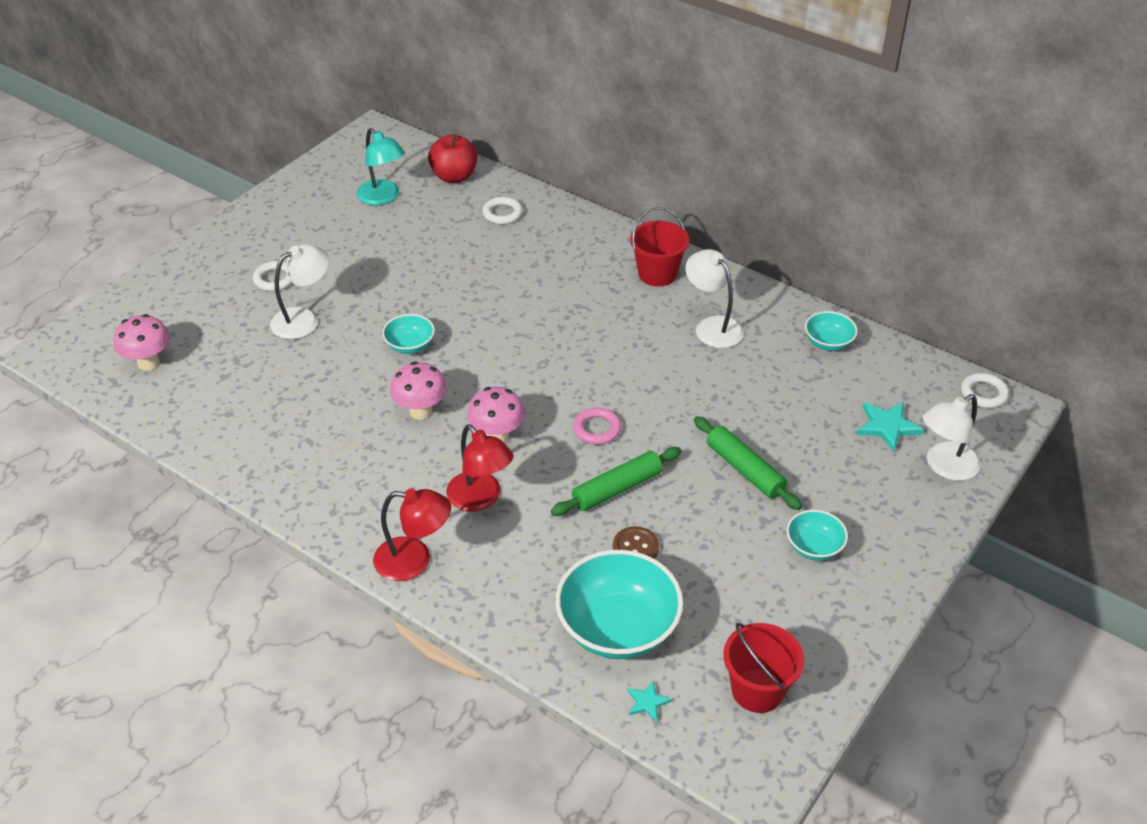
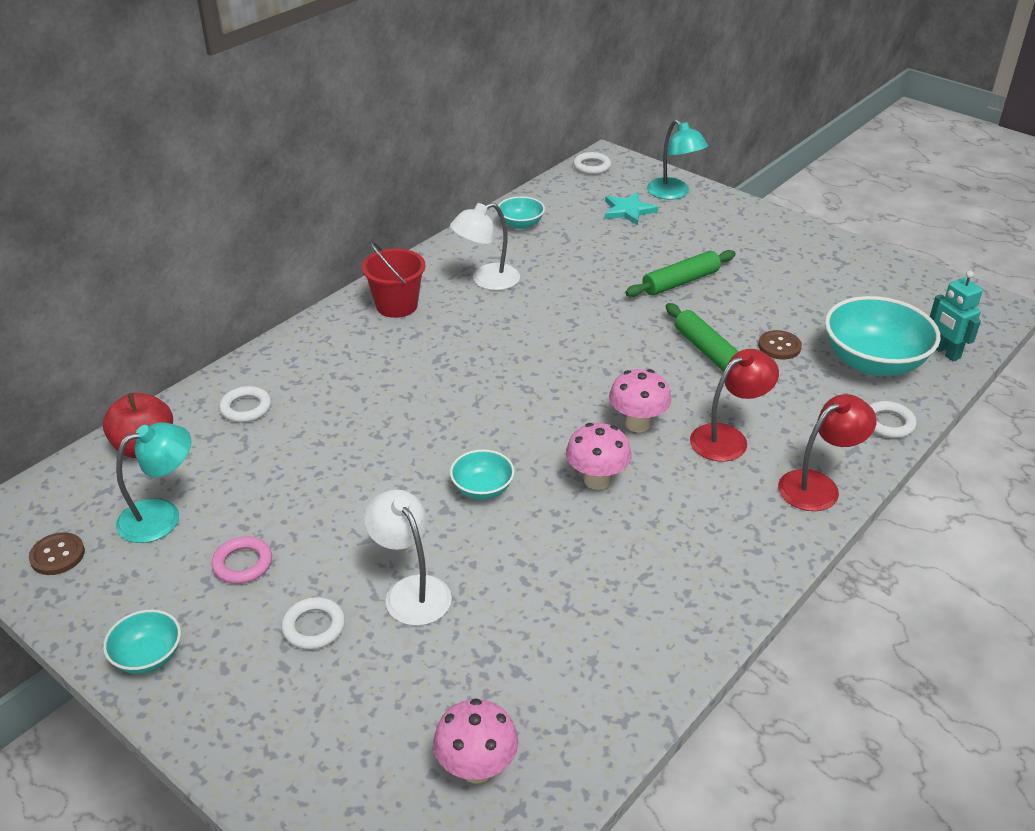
camera: 85 degrees left, 5 degrees down
(347, 164) = (57, 555): none -> brown button
(414, 561) = (818, 486): red lamp -> red lamp turned 45 degrees clockwise
(511, 628) = (888, 423): none -> white ring
(597, 429) = (628, 359): pink ring -> pink ring (242, 564)
(647, 702) = (945, 352): turquoise star -> turquoise robot
(757, 690) = (916, 299): red bucket -> none
(814, 547) = (766, 259): turquoise bowl -> turquoise bowl (148, 657)
(944, 467) = (673, 193): white lamp -> turquoise lamp

